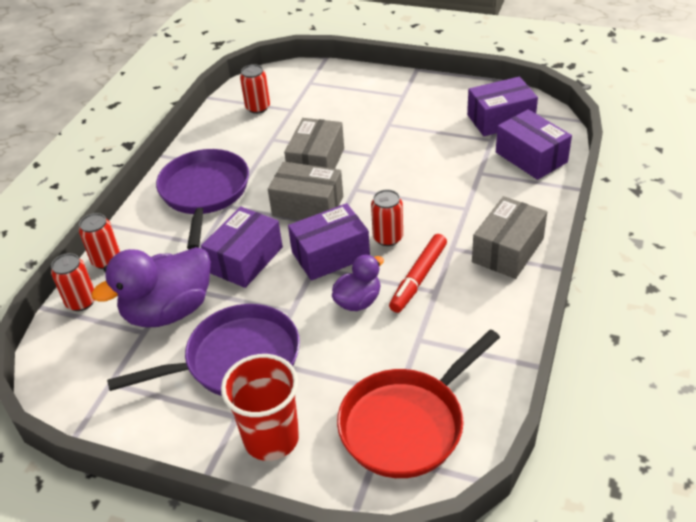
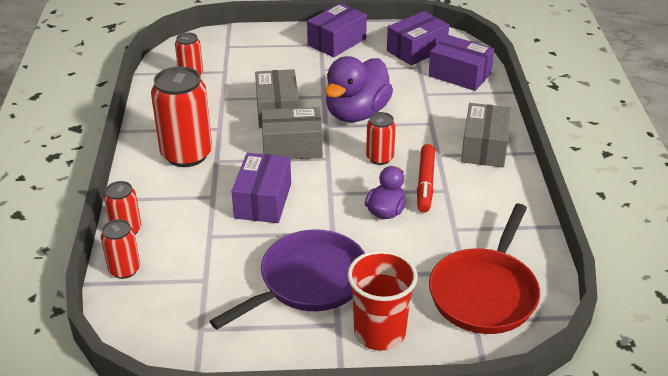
camera: 25 degrees left, 5 degrees down
(169, 311) = (218, 257): purple duck -> purple duck (356, 113)
(204, 193) = (186, 154): purple pan -> red can
(330, 254) = (338, 181): purple box -> purple box (337, 42)

